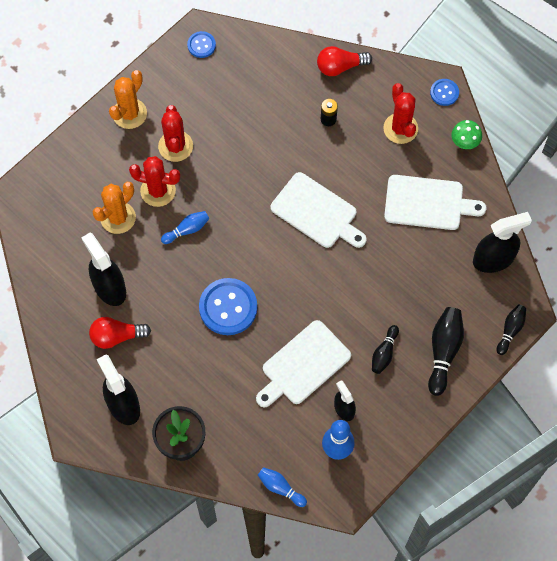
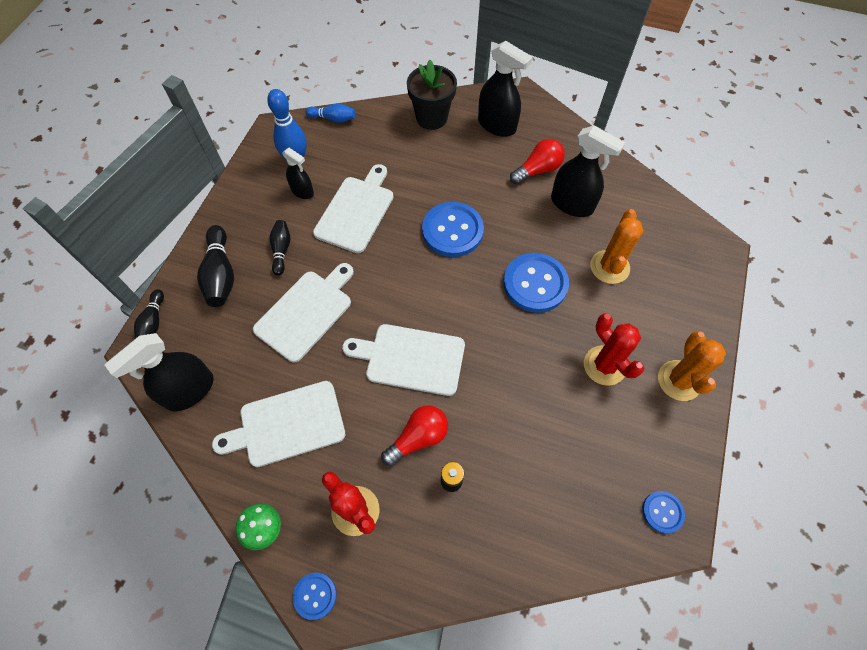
camera: 155 degrees right, 5 degrees down
(158, 191) = (590, 309): red cactus -> none
(187, 230) = (535, 284): blue bowling pin -> blue button
(340, 66) = (472, 568): red light bulb -> red light bulb (418, 438)
(383, 285) = (306, 312): none -> white cutting board

